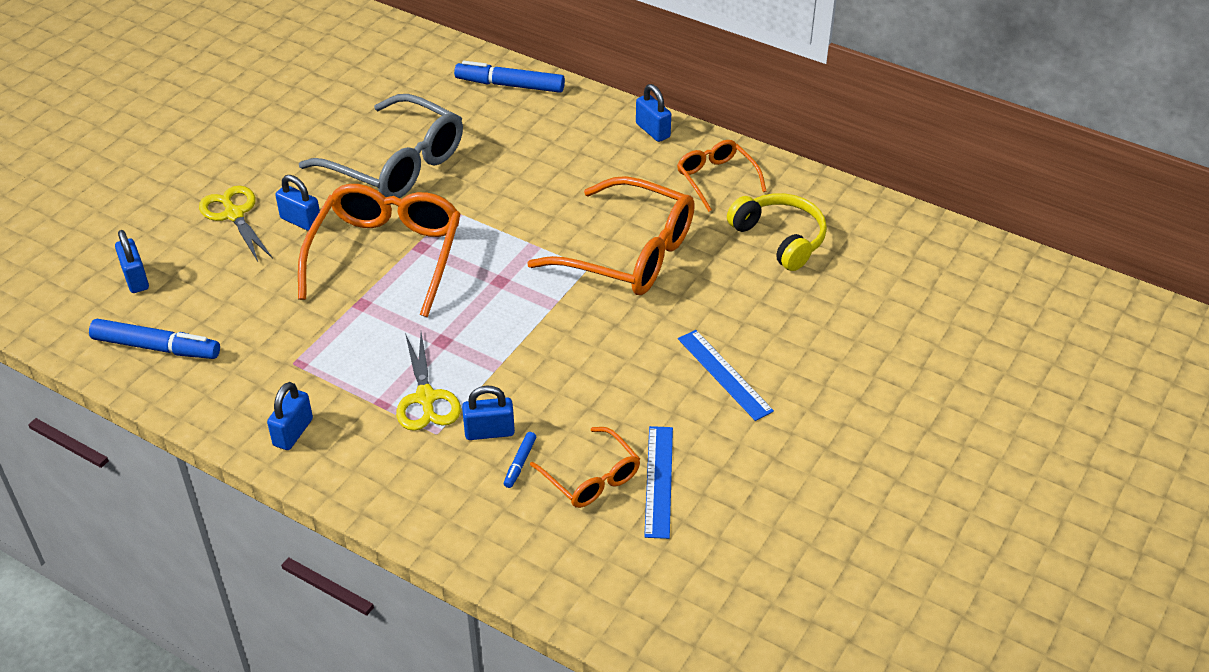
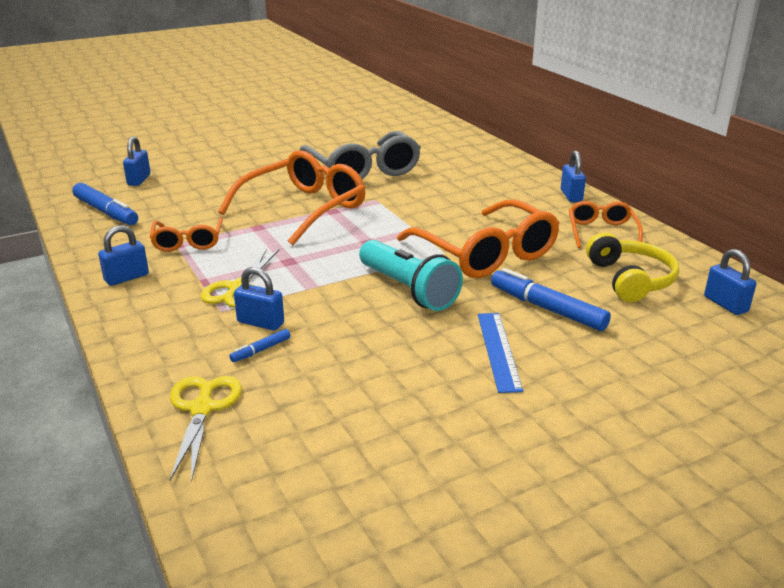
camera: 30 degrees right, 15 degrees down
(234, 214) = (233, 167): yellow scissors -> yellow scissors (202, 408)
(301, 221) = (269, 180): blue padlock -> blue padlock (725, 304)
(510, 85) = (483, 153): blue marker -> blue marker (547, 308)
(592, 333) = (408, 290): none -> turquoise flashlight
(592, 478) = (307, 381): orange glasses -> orange glasses (188, 242)
(659, 481) = (364, 405): blue ruler -> none

